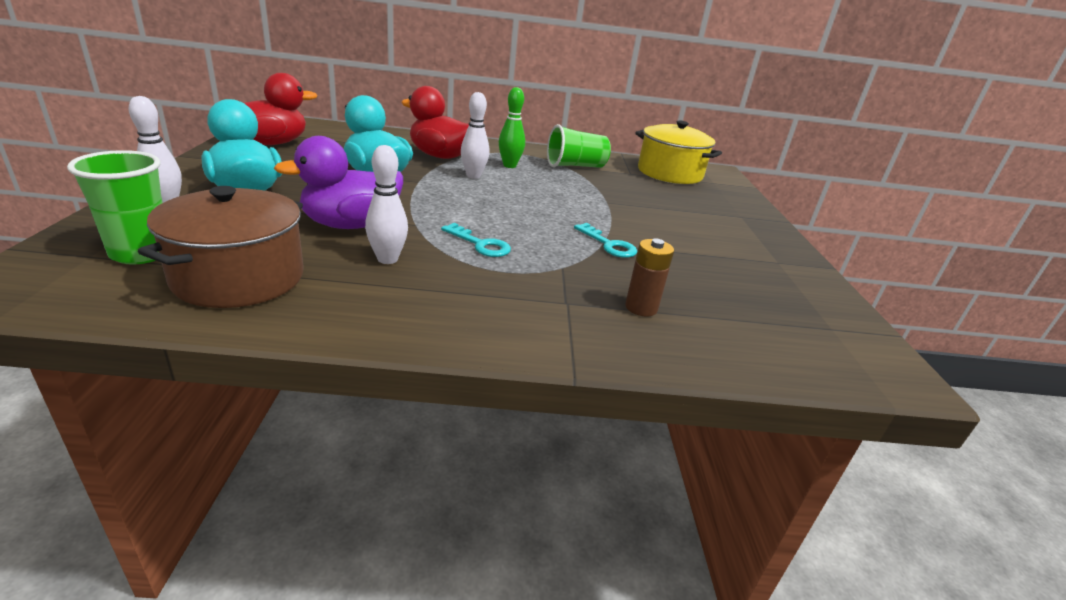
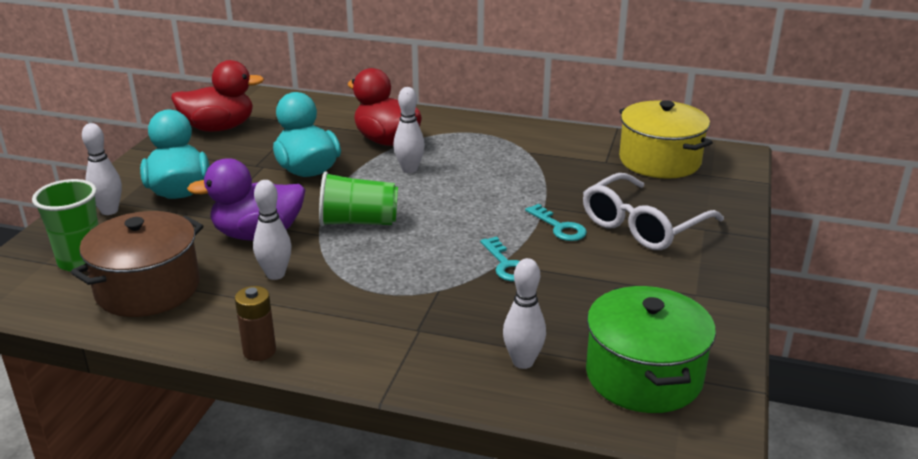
camera: 20 degrees right, 0 degrees up
(480, 244) = (370, 260): turquoise key -> turquoise key (559, 227)
(509, 166) = (459, 153): green bowling pin -> none
(575, 166) = (540, 152): green cup -> green cup (358, 222)
(641, 308) = (489, 340): brown battery -> brown battery (259, 351)
(686, 325) = (523, 362): none -> white bowling pin
(695, 214) = (643, 225): none -> white glasses
(799, 329) = (643, 376): none -> green pot

